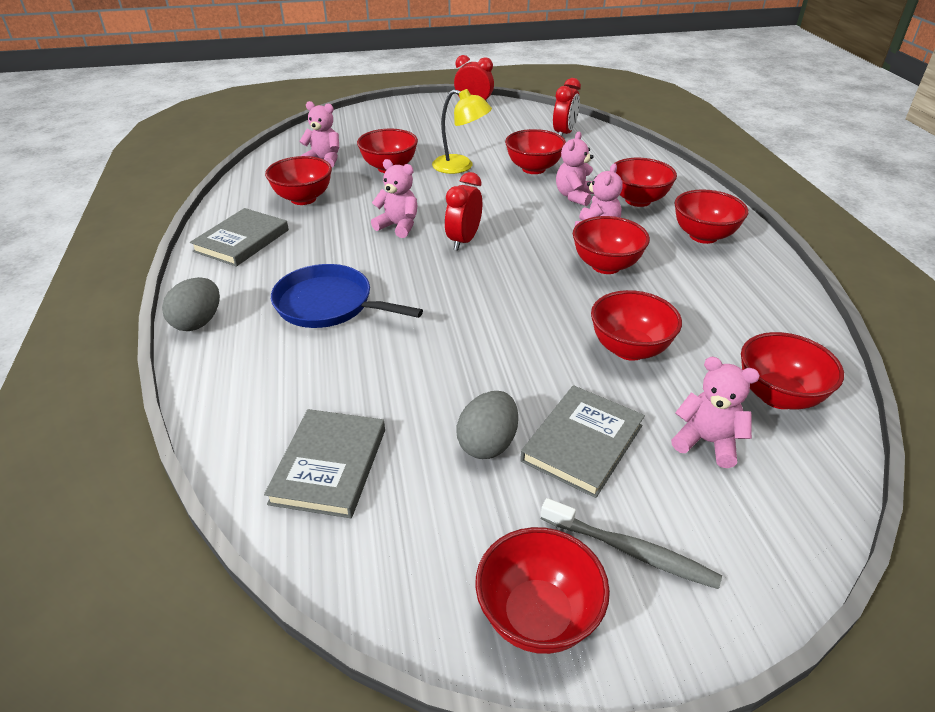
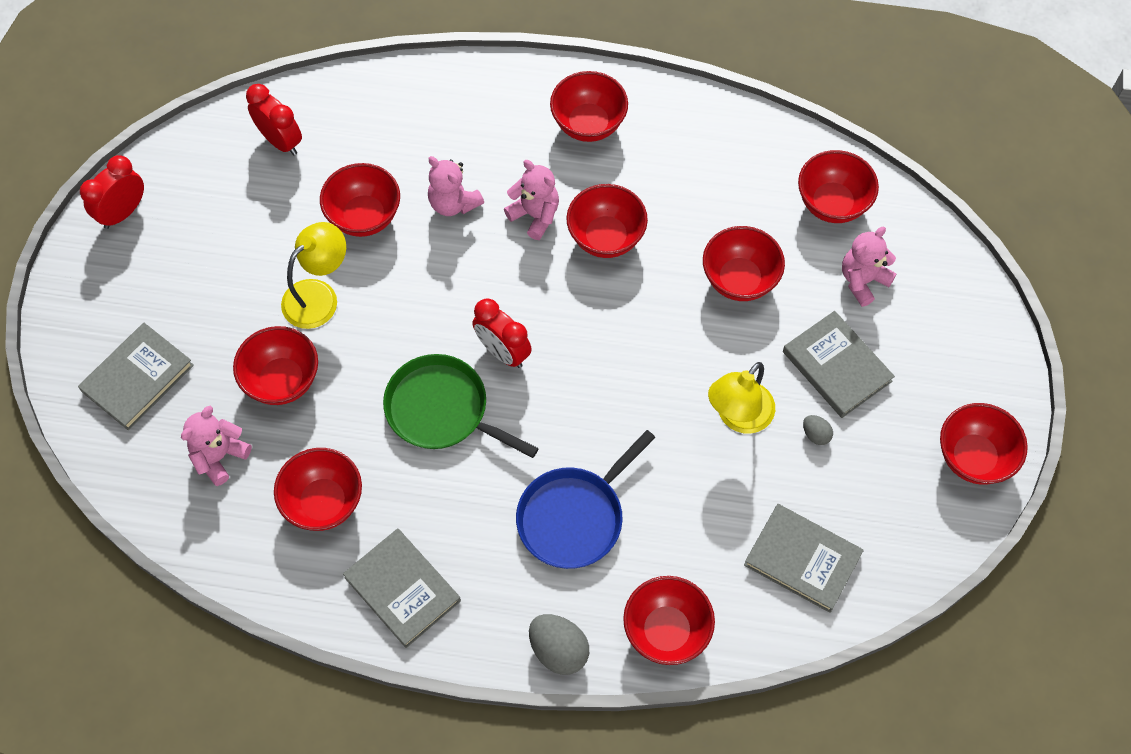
camera: 70 degrees left, 25 degrees up
(366, 129) = (137, 378): none -> grey book
(398, 226) = (442, 410): pink teddy bear -> green pan
(477, 380) = (738, 417): none -> yellow lamp
(488, 443) = (815, 434): grey egg -> grey egg, size x0.53
(631, 551) = (942, 380): grey toothbrush -> none
(638, 200) = (491, 145): red bowl -> red bowl (666, 631)

